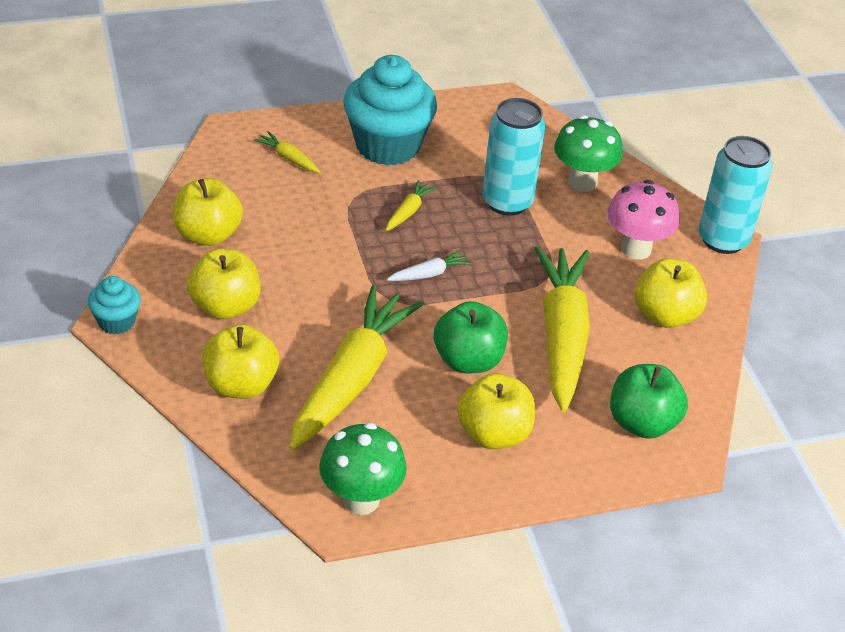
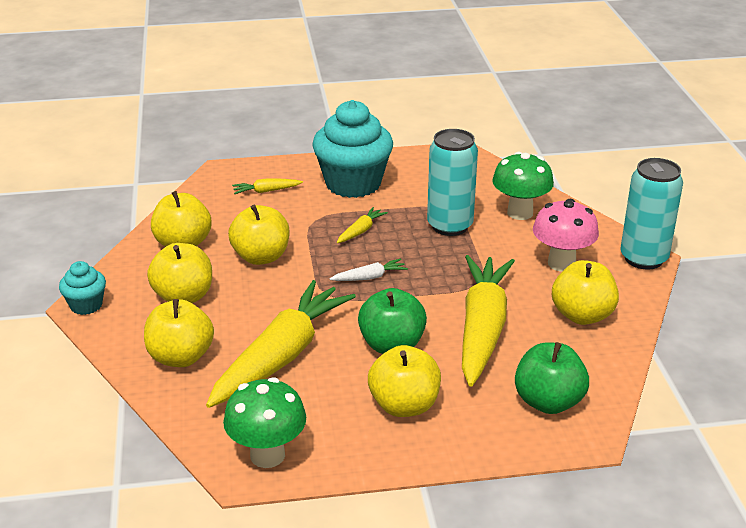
camera: 10 degrees right, 10 degrees down
(289, 158) = (266, 191): yellow carrot -> yellow carrot turned 60 degrees counterclockwise
(302, 250) = (261, 257): none -> yellow apple

